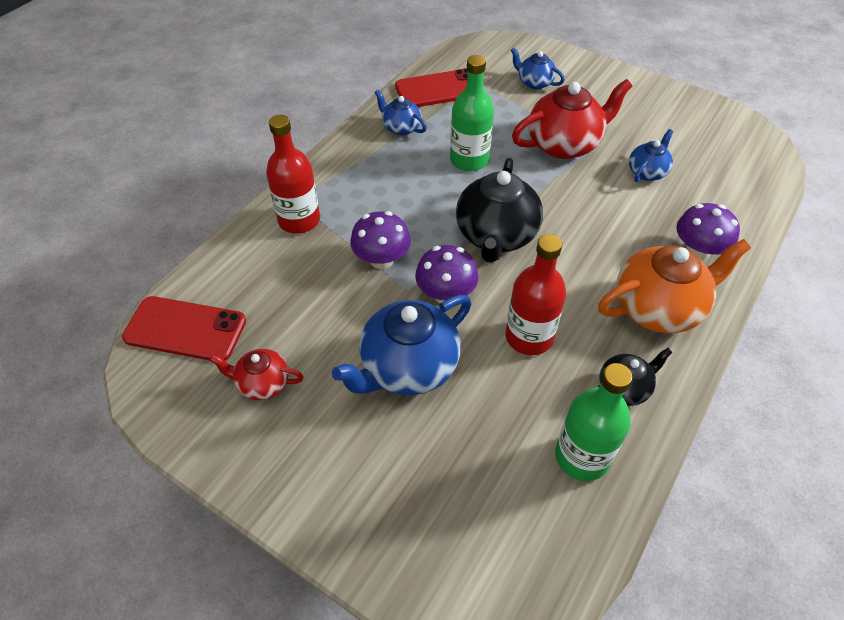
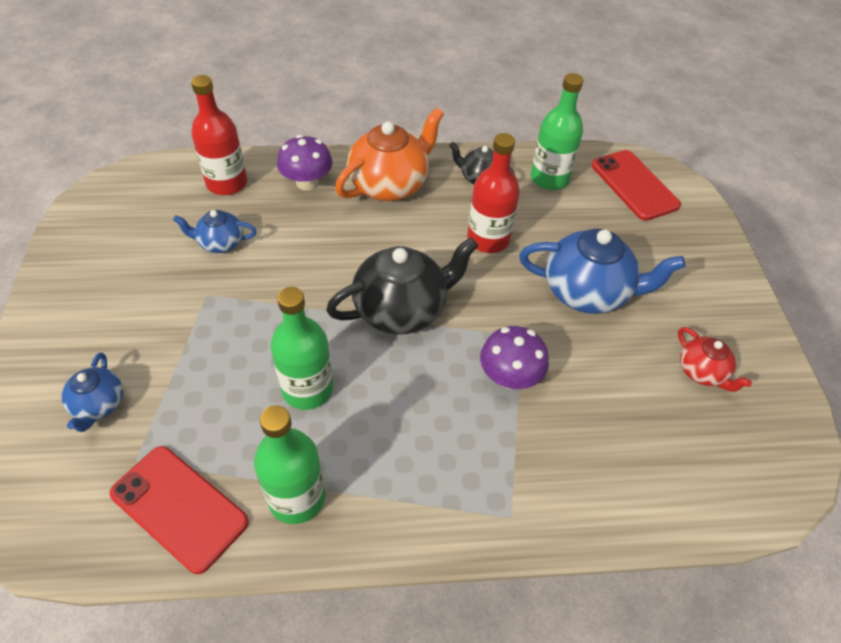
camera: 130 degrees left, 0 degrees up
(185, 329) = (735, 474): red phone -> red phone (634, 185)
(299, 220) = (533, 488): red bottle -> red bottle (227, 183)
(401, 128) = (297, 497): blue teapot -> green bottle
(446, 294) = (500, 308): purple mushroom -> none
(564, 144) = (217, 320): red teapot -> none
(658, 308) = (390, 184): orange teapot -> orange teapot turned 105 degrees clockwise

